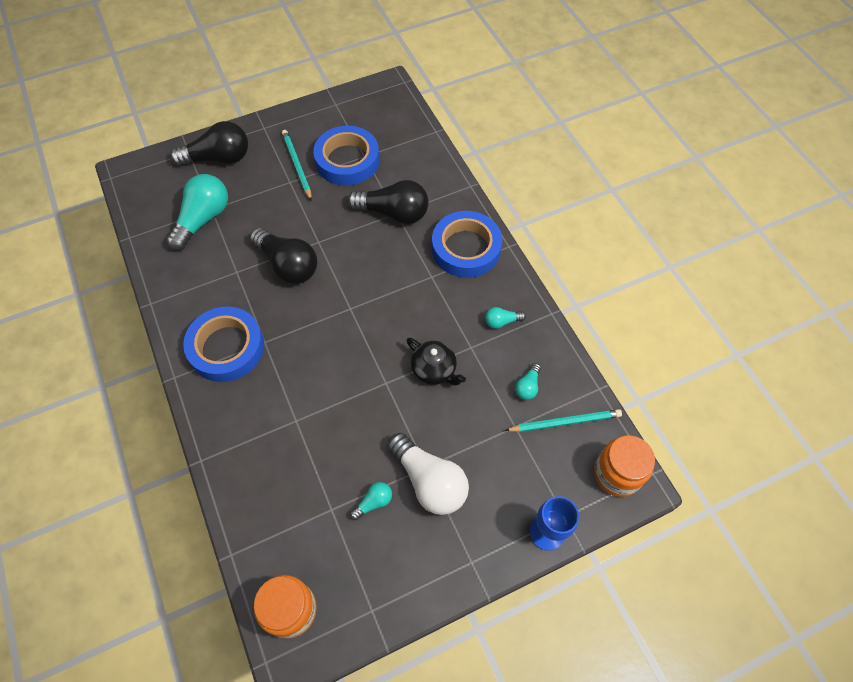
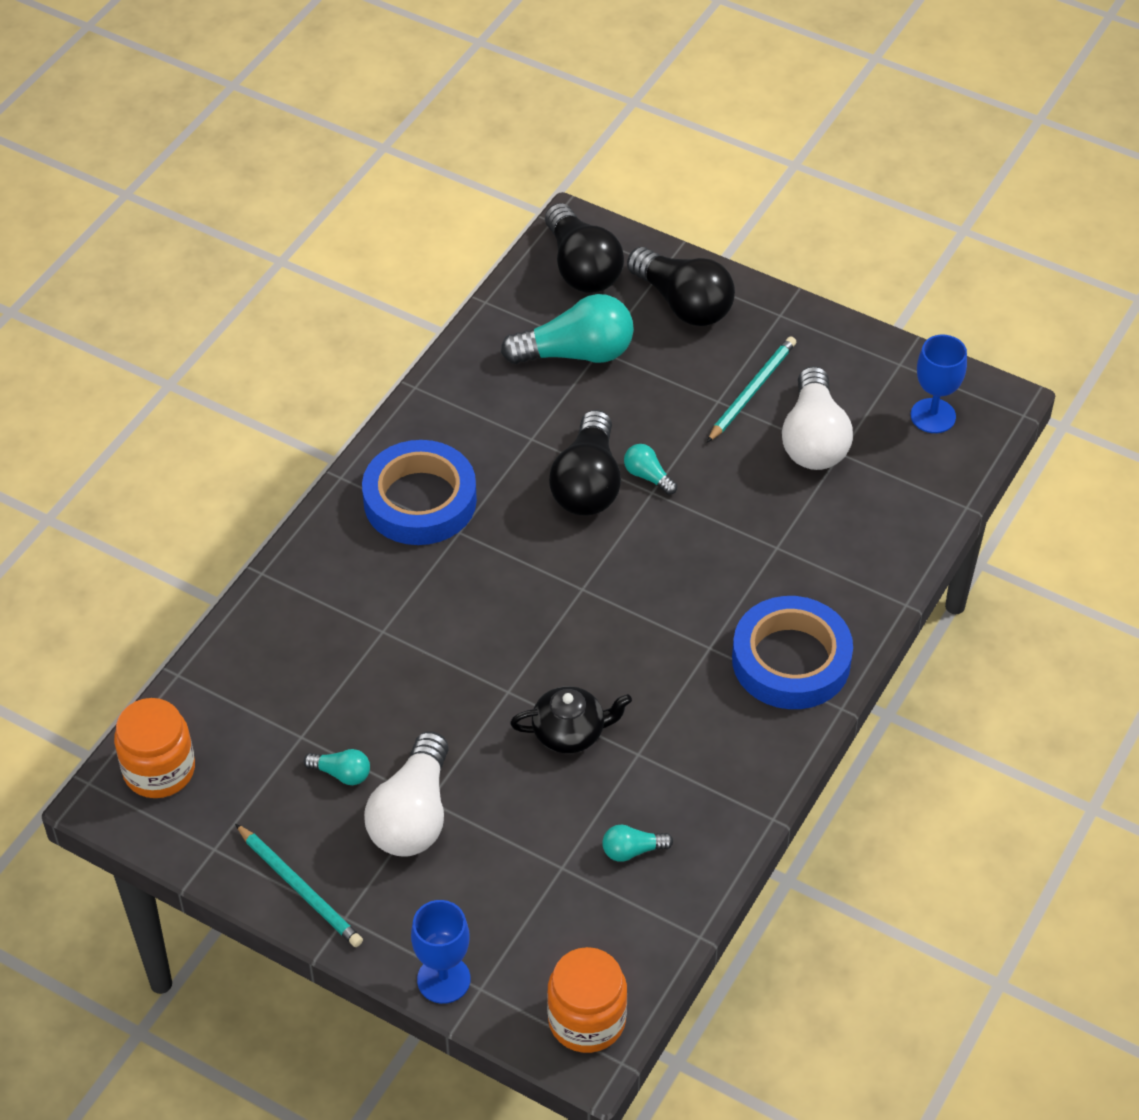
camera: 55 degrees right, 10 degrees down
(347, 160) = (813, 439): blue tape -> white light bulb
(375, 111) = (933, 416): none -> blue goblet
(393, 213) = (774, 544): black light bulb -> black light bulb (581, 267)
(434, 370) = (570, 732): black teapot -> black teapot turned 105 degrees counterclockwise
(501, 321) = (708, 767): turquoise light bulb -> turquoise light bulb (648, 476)
(565, 422) = (614, 921): turquoise pencil -> turquoise pencil (300, 888)

